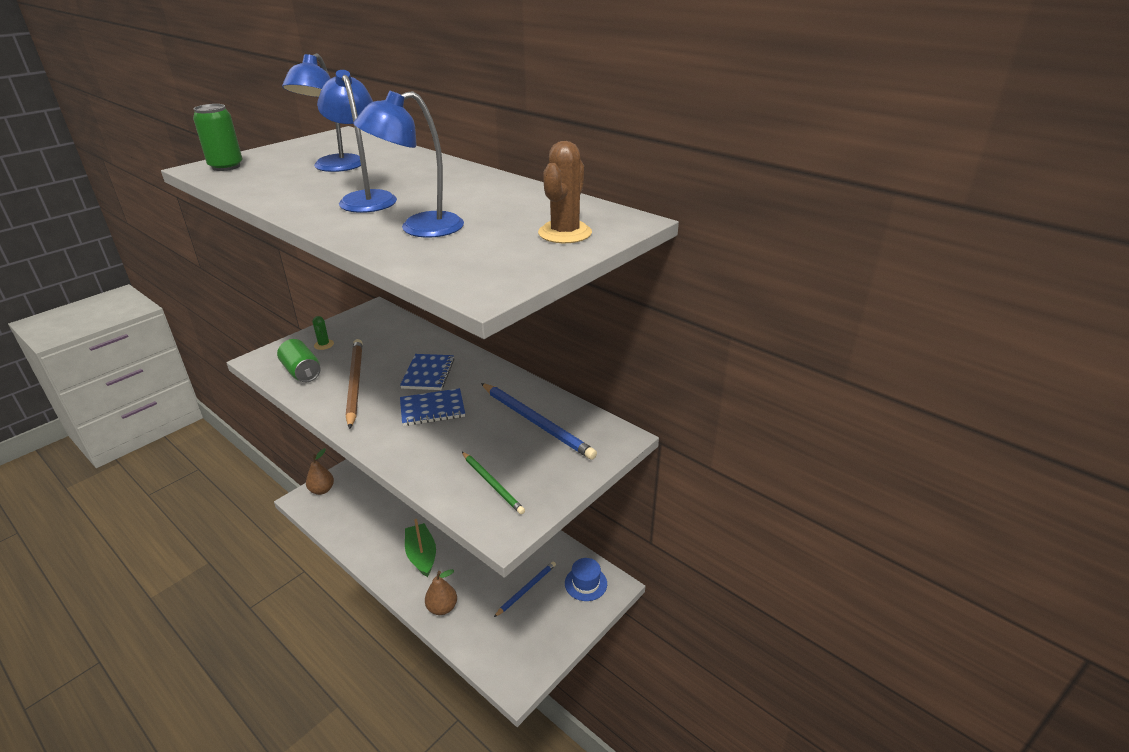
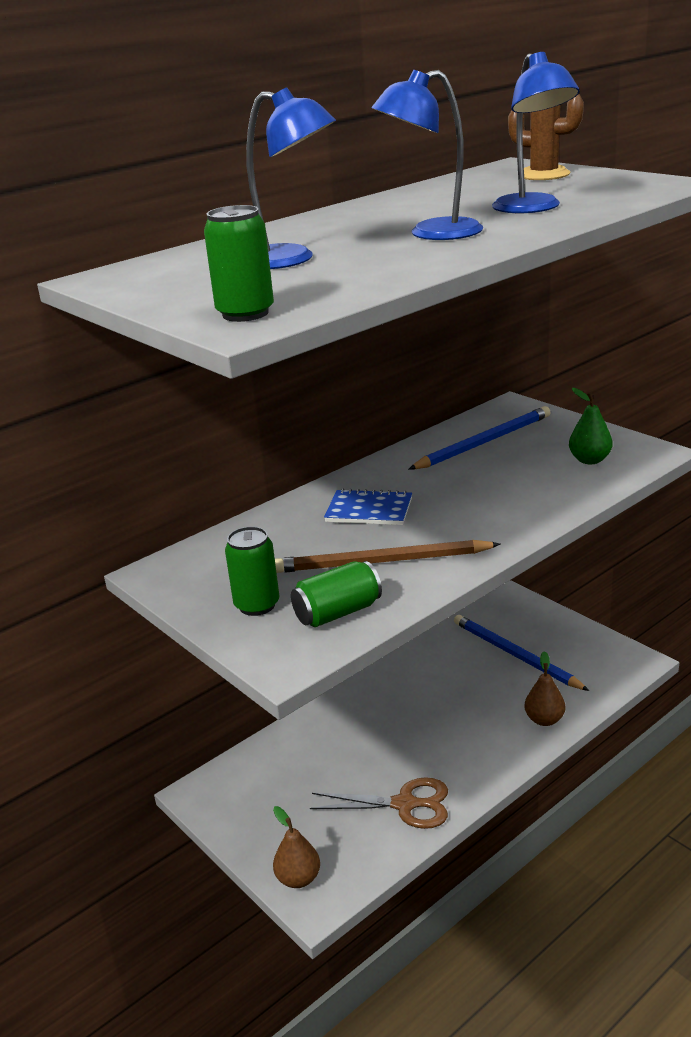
camera: 80 degrees left, 5 degrees down
(324, 345) = (257, 605): green cactus -> green can
(369, 531) = (404, 804): none -> brown scissors
(421, 555) = (457, 744): green boat -> none
(432, 409) = (452, 501): blue notebook -> none
(492, 484) = (589, 460): green pencil -> green pear
(526, 589) = (515, 655): blue pencil -> blue pencil, size x1.67
(586, 583) = (507, 614): blue hat -> none

